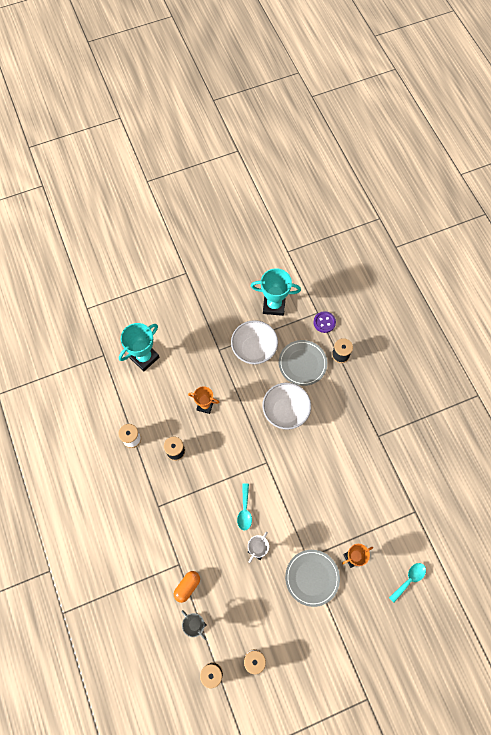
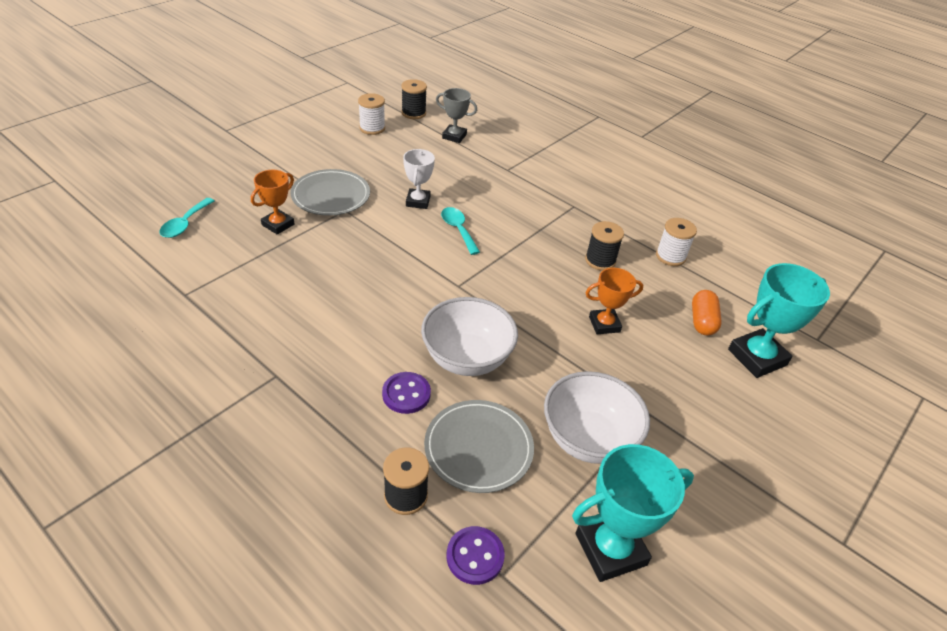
camera: 150 degrees right, 25 degrees down
(144, 357) = (757, 357): turquoise trophy -> turquoise trophy turned 45 degrees clockwise
(187, 587) = (484, 157): orange capsule -> orange capsule (702, 321)
(322, 402) = (406, 394): none -> purple button

